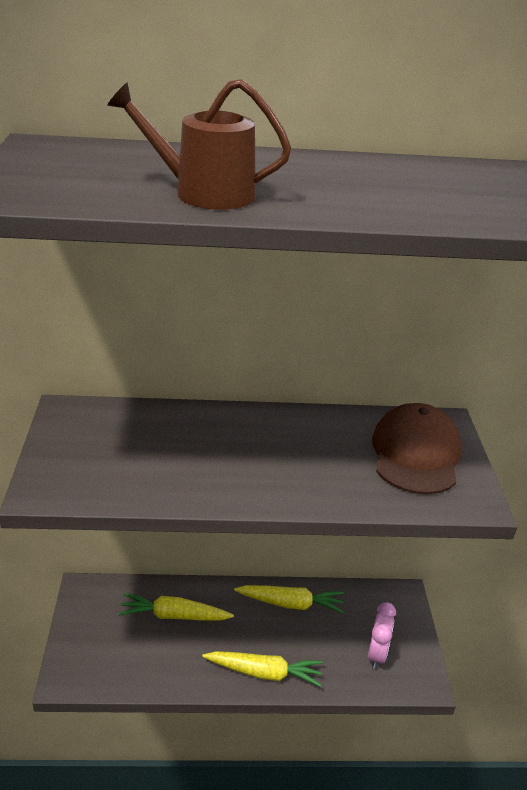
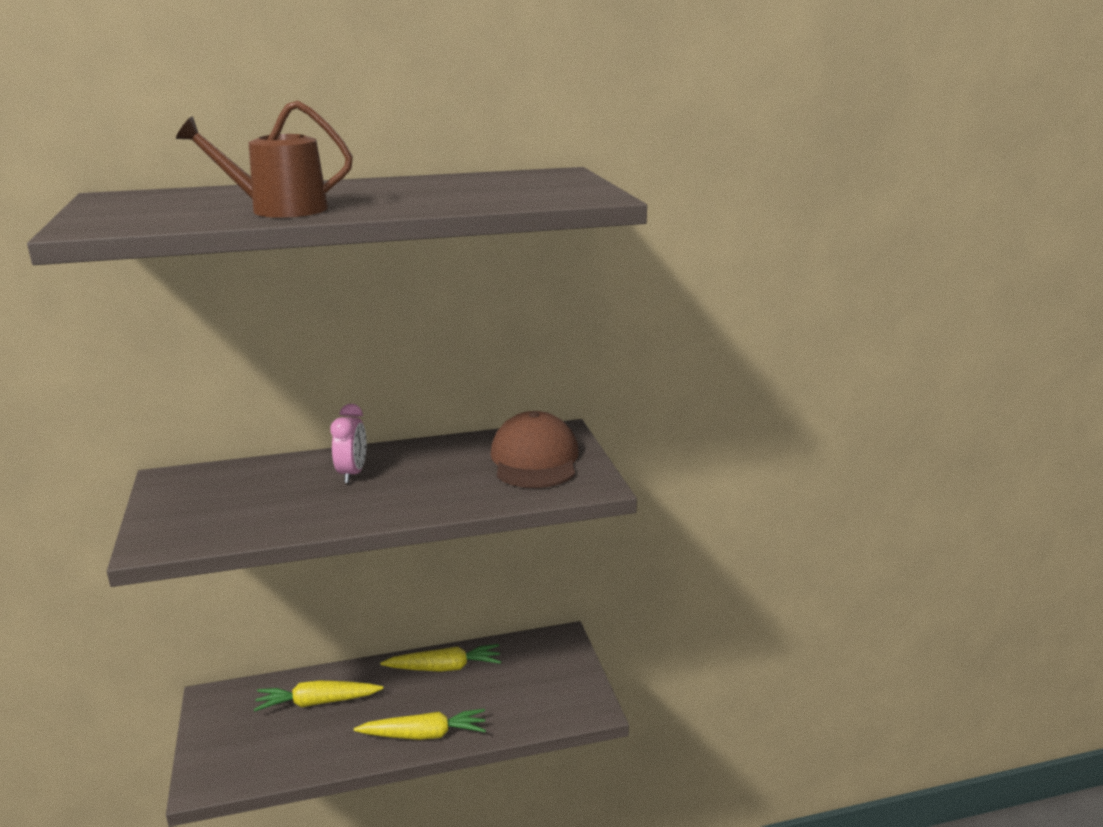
camera: 10 degrees left, 10 degrees down
(377, 654) = (541, 695): pink clock -> pink clock (352, 473)

